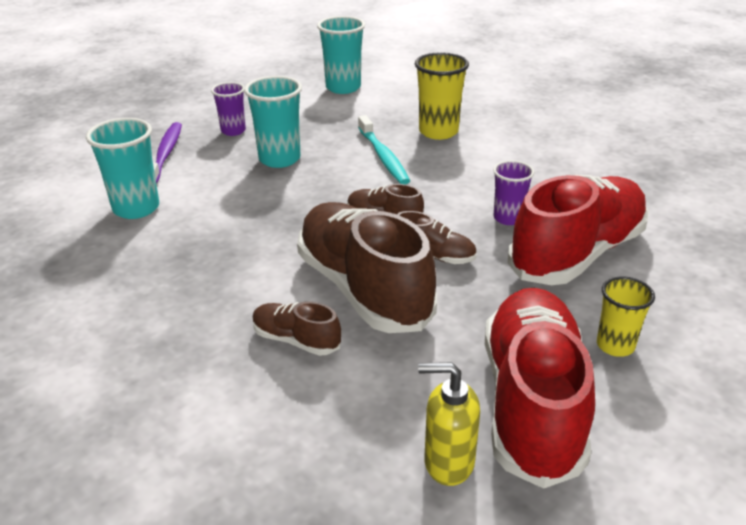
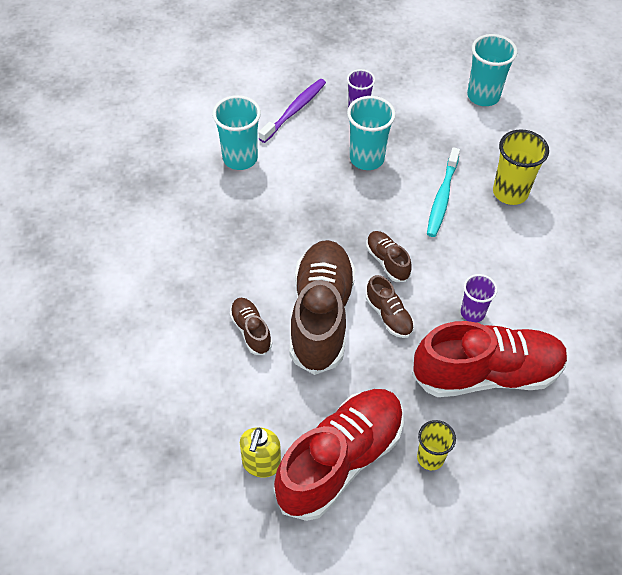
camera: 35 degrees right, 20 degrees up
(448, 462) = (261, 464): yellow soap dispenser -> yellow soap dispenser turned 120 degrees counterclockwise

